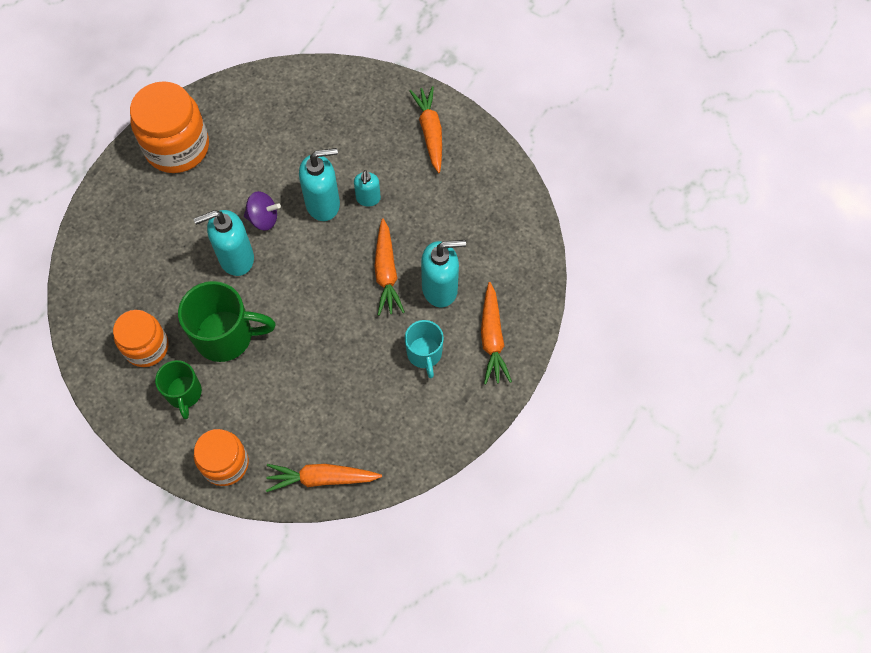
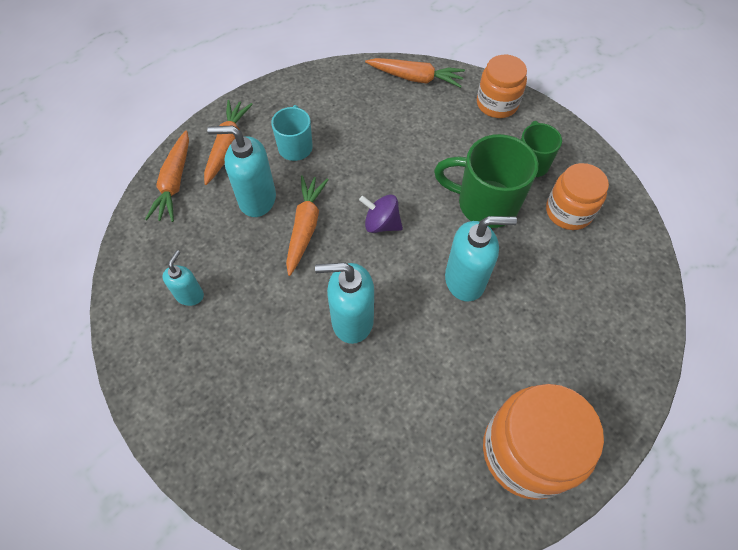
camera: 165 degrees left, 5 degrees down
(263, 219) = (426, 319): purple spinning top -> purple spinning top (381, 224)
(368, 199) = (297, 314): turquoise soap dispenser -> turquoise soap dispenser (190, 295)
(430, 132) = (189, 384): orange carrot -> orange carrot (174, 183)

